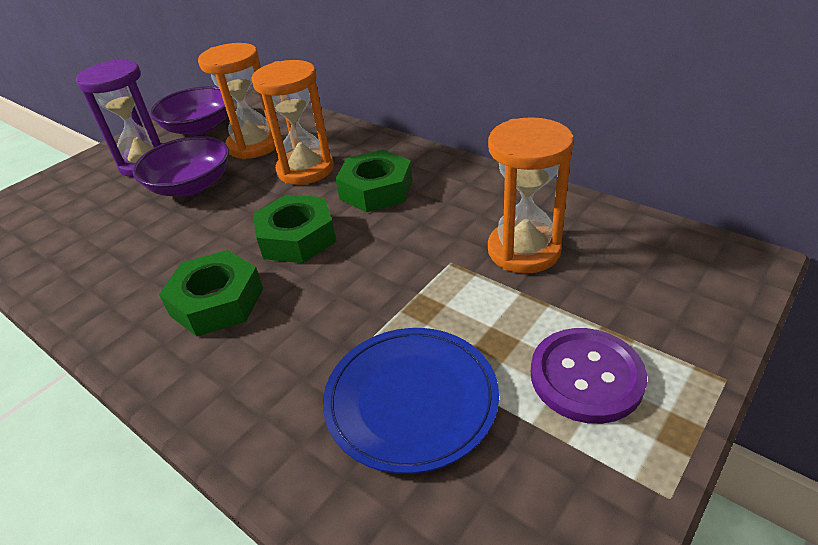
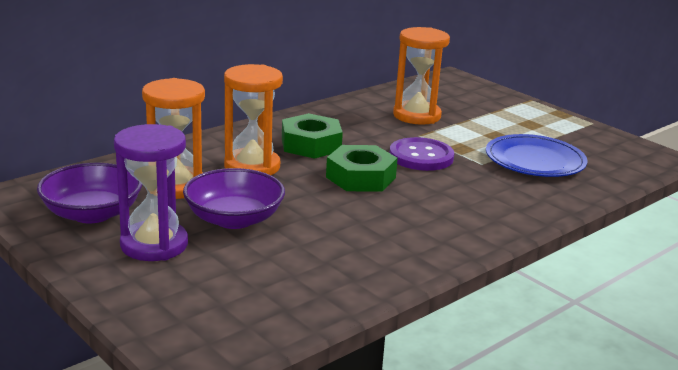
camera: 85 degrees left, 15 degrees down
(217, 302) = (429, 210): green nut -> none
(586, 376) = (525, 122): purple button -> purple button (421, 156)

